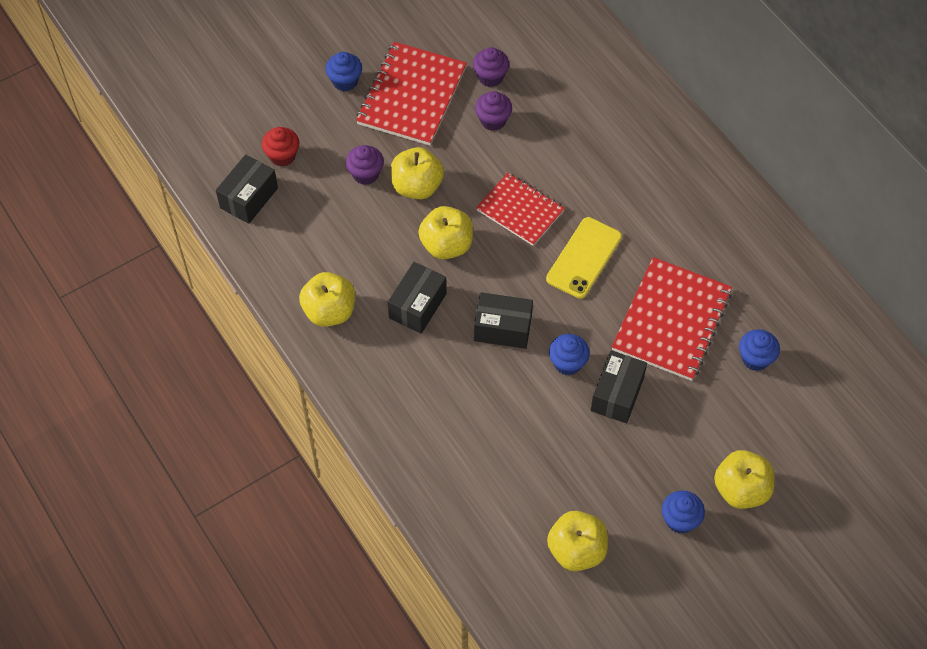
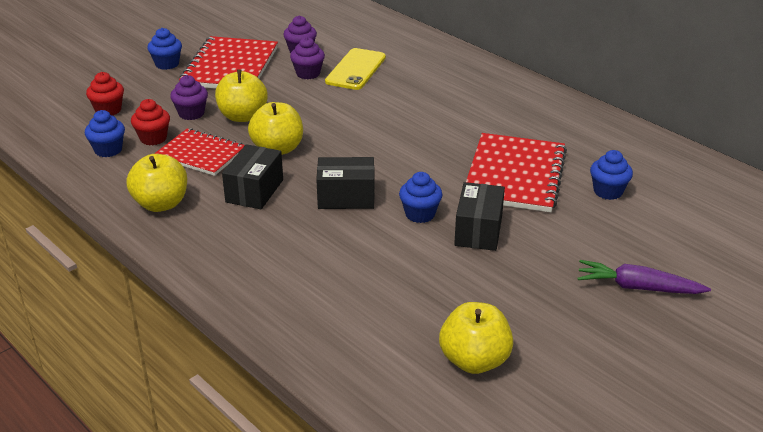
camera: 10 degrees left, 25 degrees down
(249, 198) = (74, 138): black box -> none
(326, 210) = (153, 138): none -> red cupcake
(520, 210) = (345, 121): red notebook -> red notebook (201, 154)
(584, 258) = (415, 144): yellow phone -> yellow phone (355, 69)
(680, 520) = (582, 320): blue cupcake -> blue cupcake (108, 150)
(741, 490) = (638, 287): yellow apple -> purple carrot

